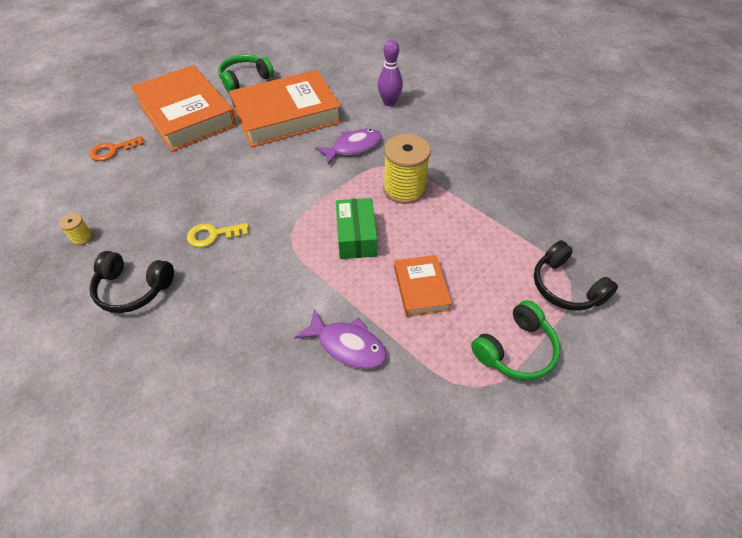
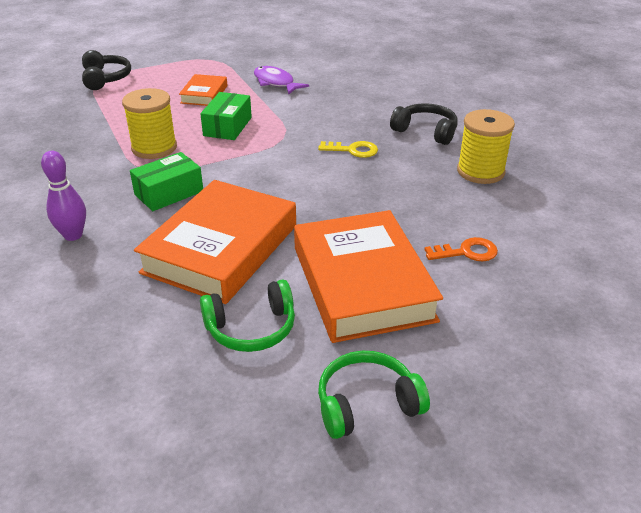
camera: 160 degrees left, 15 degrees down
(82, 237) = (480, 171): yellow spool -> yellow spool, size x2.25
(287, 115) = (221, 248): orange book -> orange book turned 60 degrees counterclockwise
(353, 147) = (169, 193): purple fish -> green box
(515, 349) = (173, 65): green headphones -> green headphones (367, 404)

